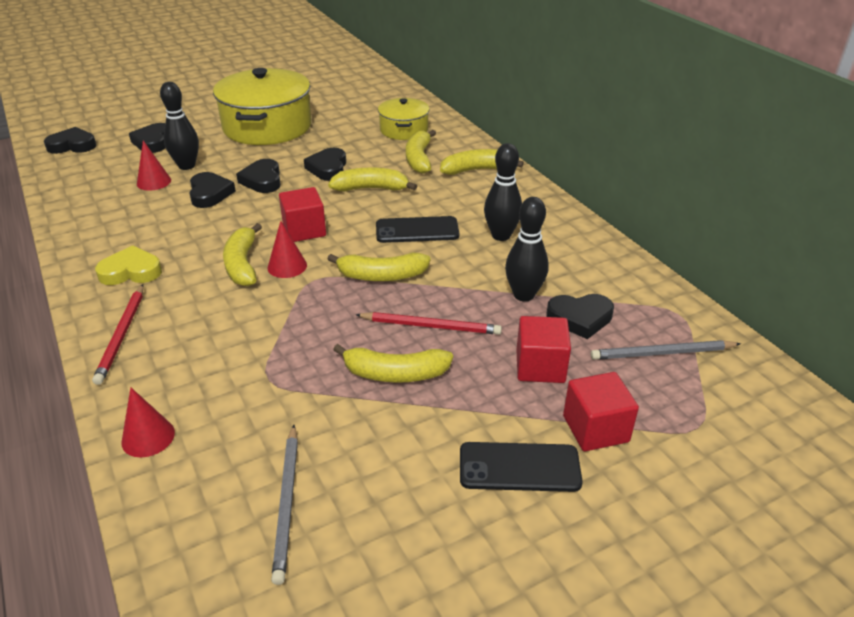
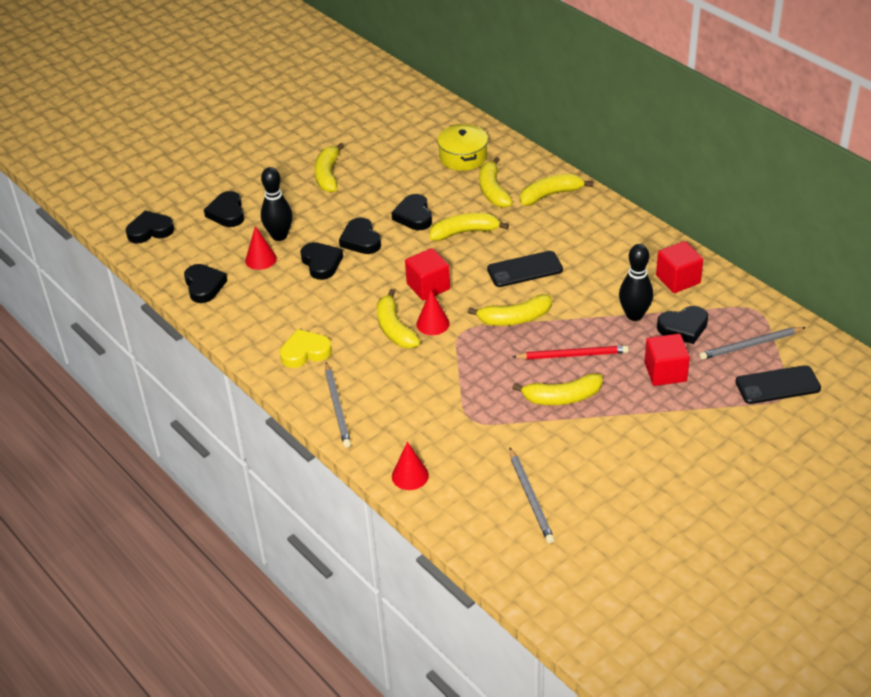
camera: 10 degrees left, 5 degrees up
(81, 196) = (204, 286): none -> black heart
(122, 335) = (337, 407): red pencil -> grey pencil
(267, 126) = (328, 175): yellow pot -> yellow banana
(501, 235) = (597, 262): black bowling pin -> none
(519, 467) = (673, 446): black phone -> black phone (777, 385)
(595, 429) = (717, 410): red cube -> red cube (678, 279)

